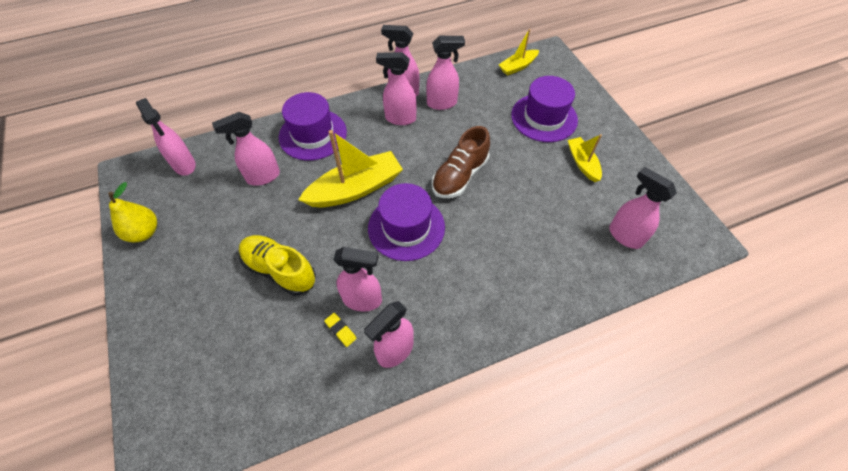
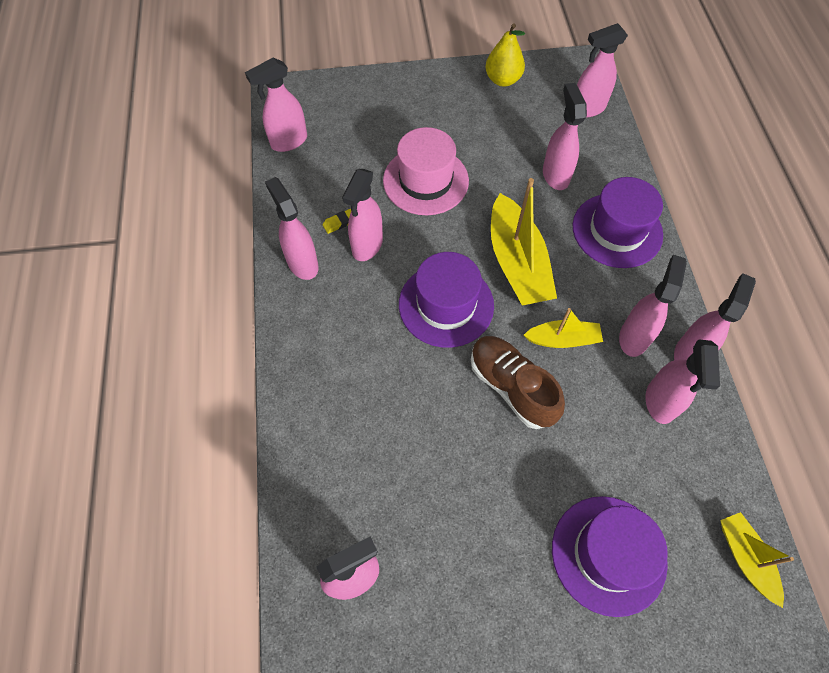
camera: 105 degrees right, 5 degrees up
(238, 421) = (288, 142): none -> pink spray bottle
(280, 270) = (425, 181): yellow shoe -> pink hat
(582, 163) = (499, 576): yellow boat -> yellow boat (563, 339)

